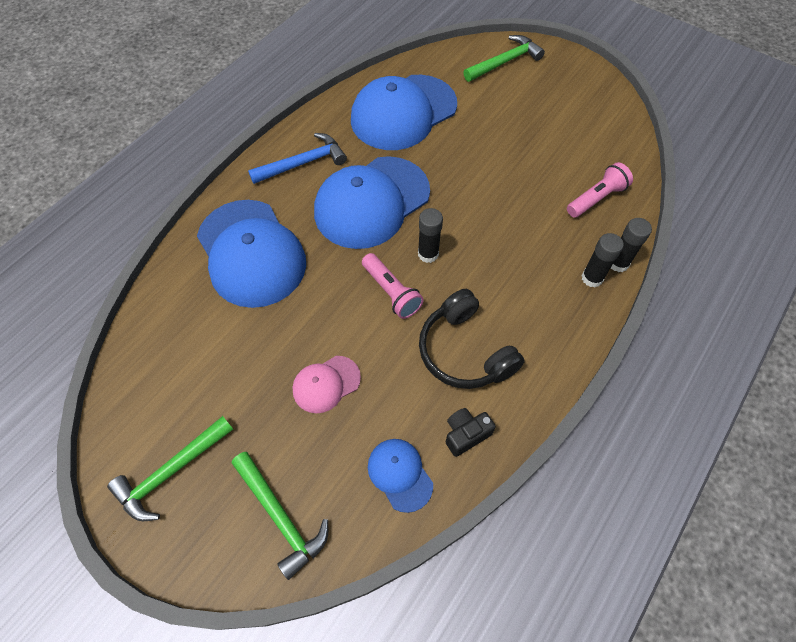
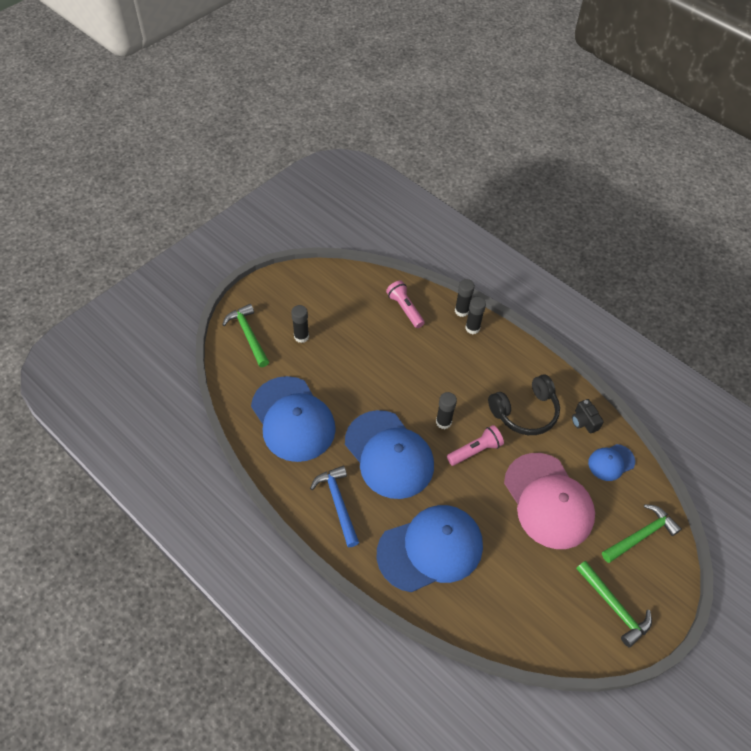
camera: 85 degrees left, 5 degrees down
(326, 384) = (548, 501): pink cap -> pink cap, size x2.09
(517, 105) = (301, 336): none -> black glue stick

